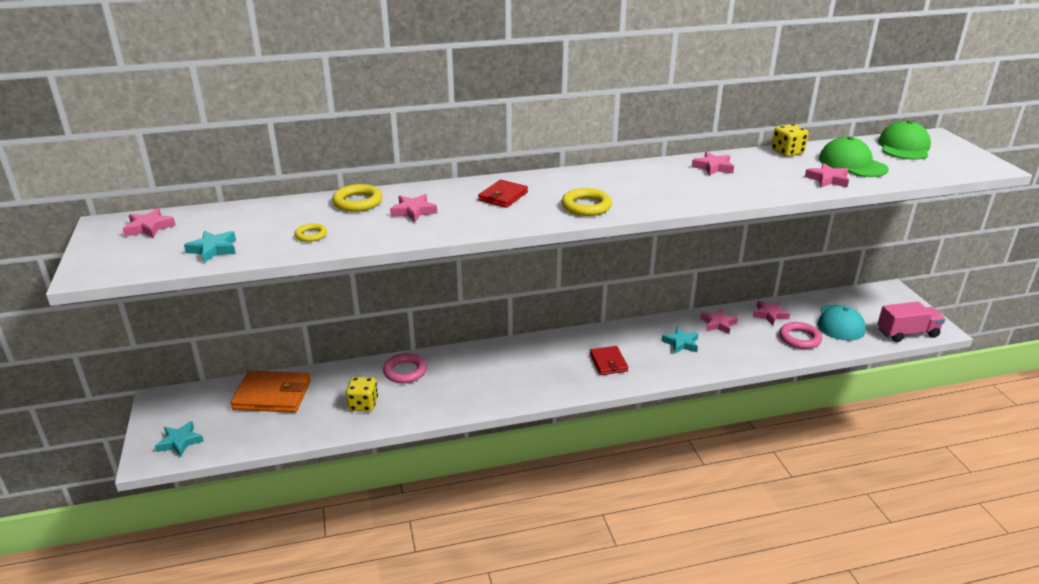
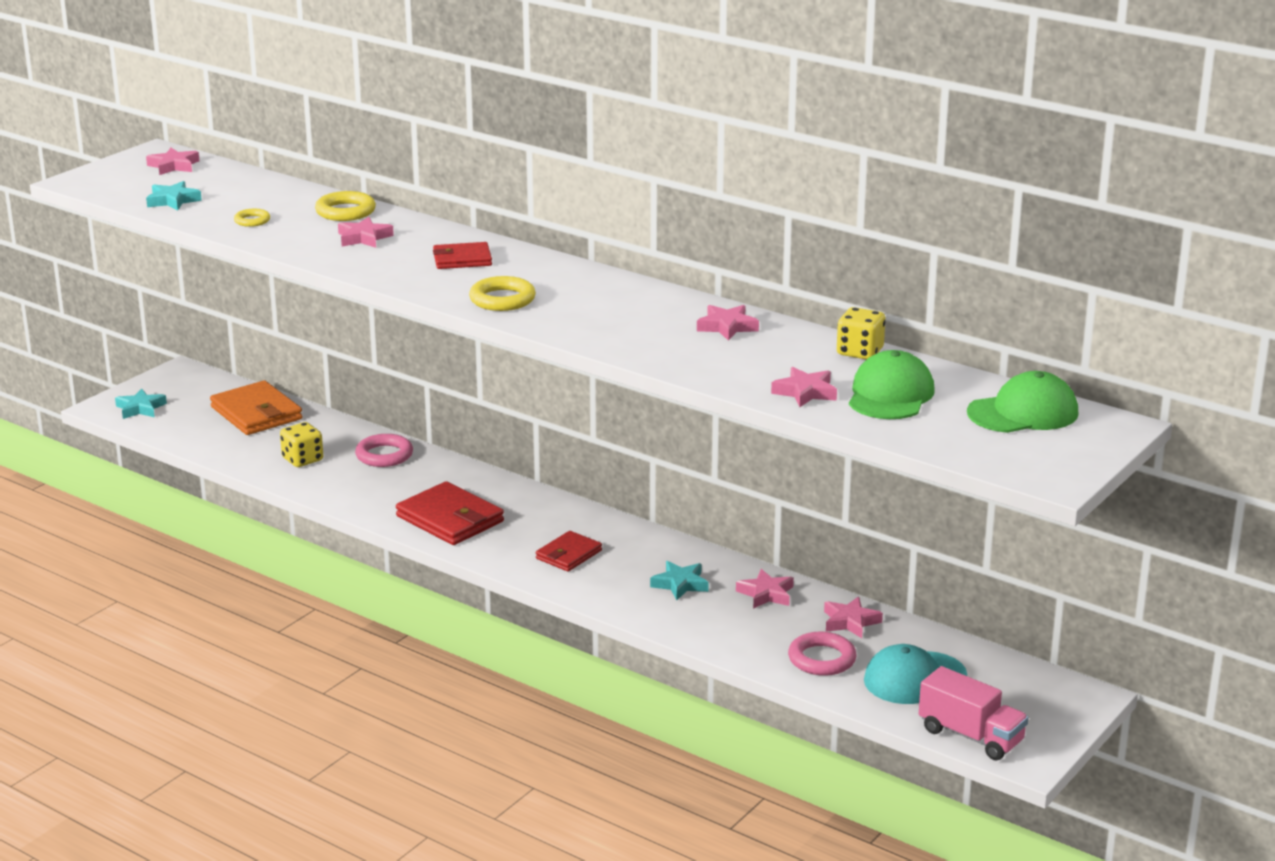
camera: 50 degrees right, 5 degrees down
(516, 383) = (450, 519): none -> red wallet

